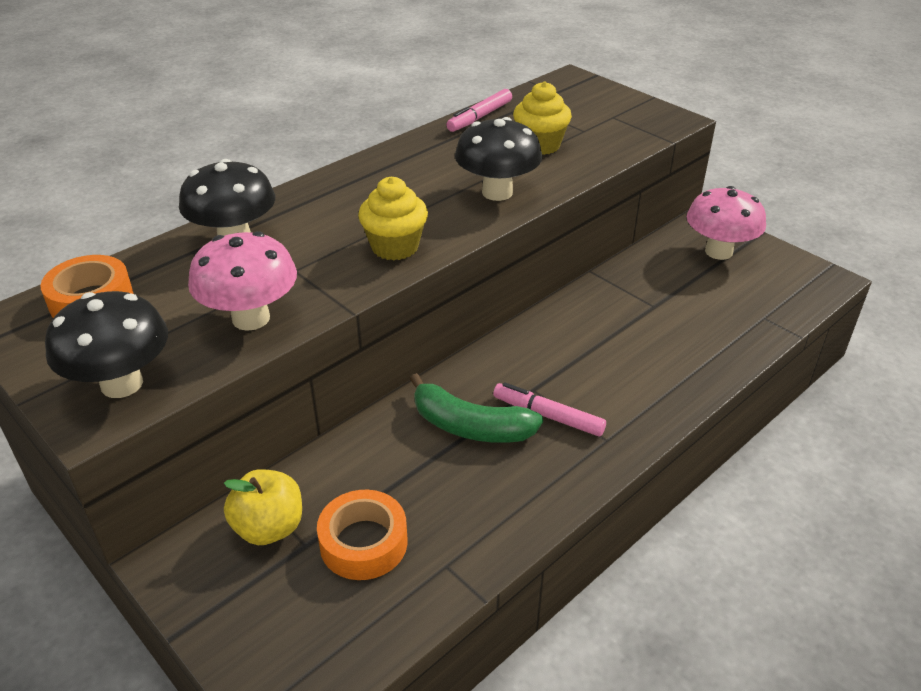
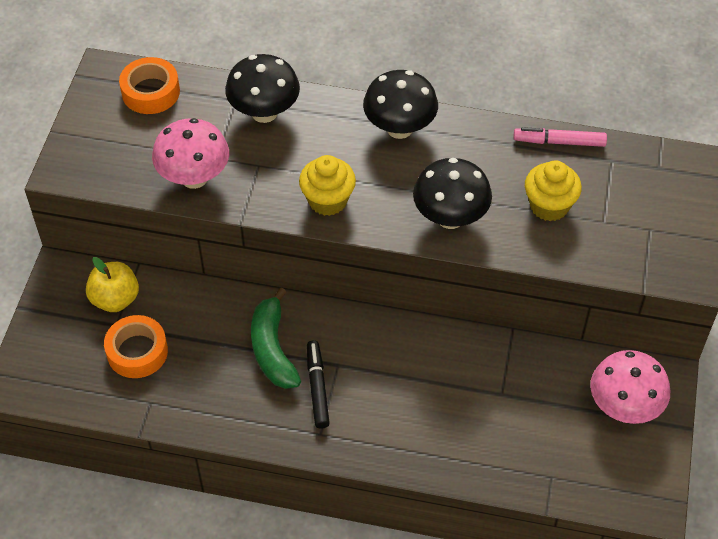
camera: 55 degrees right, 15 degrees up
(122, 384) = (96, 162): black mushroom -> black mushroom (399, 128)
(548, 415) = (317, 387): pink marker -> black marker

